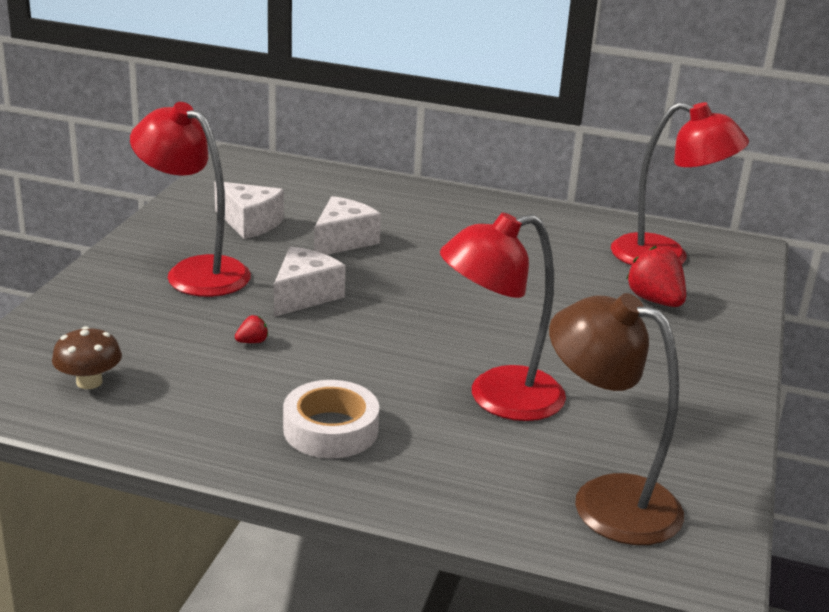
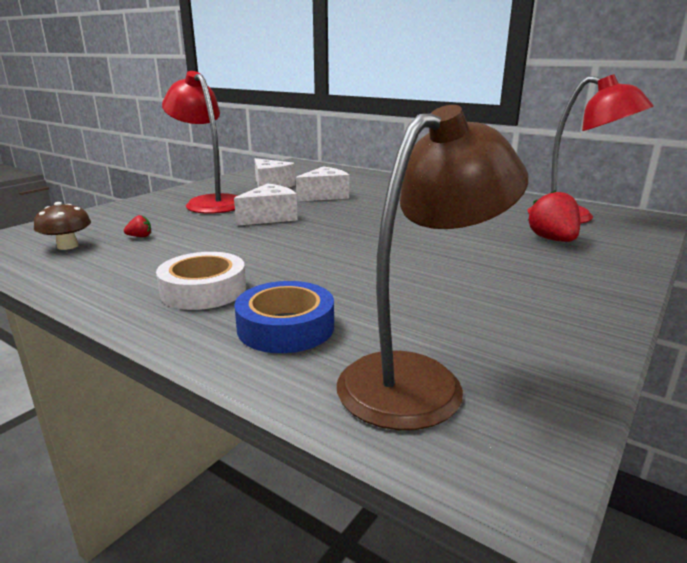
camera: 20 degrees right, 5 degrees down
(252, 342) = (205, 236): red strawberry -> red strawberry (140, 237)
(454, 464) = (286, 327): none -> blue tape
(498, 398) = (367, 285): red lamp -> none
(606, 501) = (419, 379): brown lamp -> brown lamp turned 90 degrees clockwise

